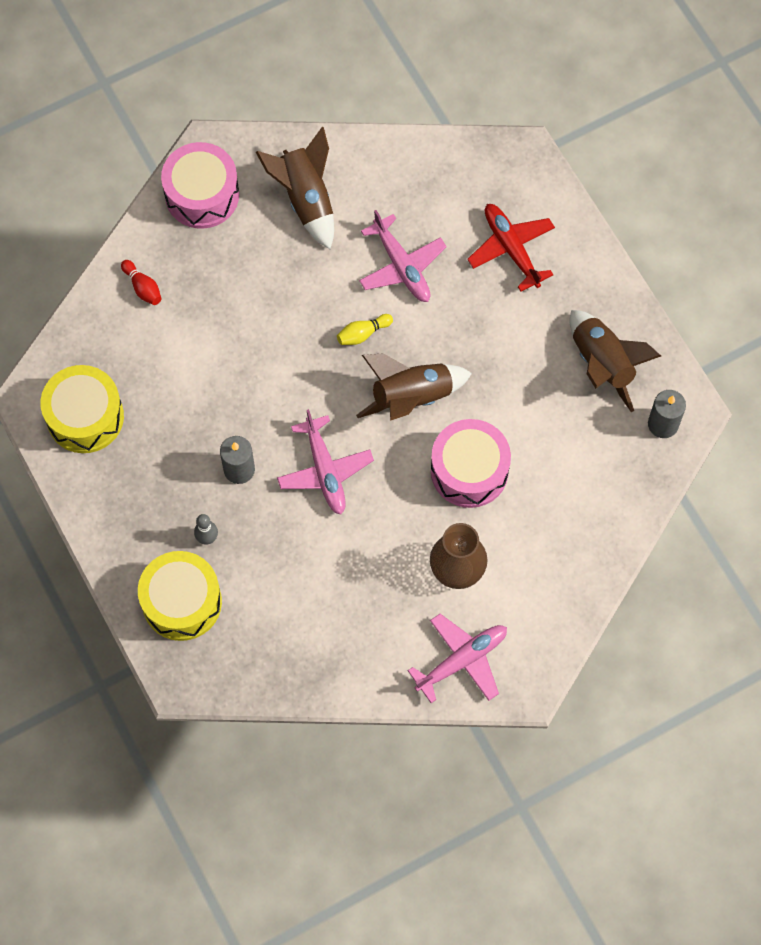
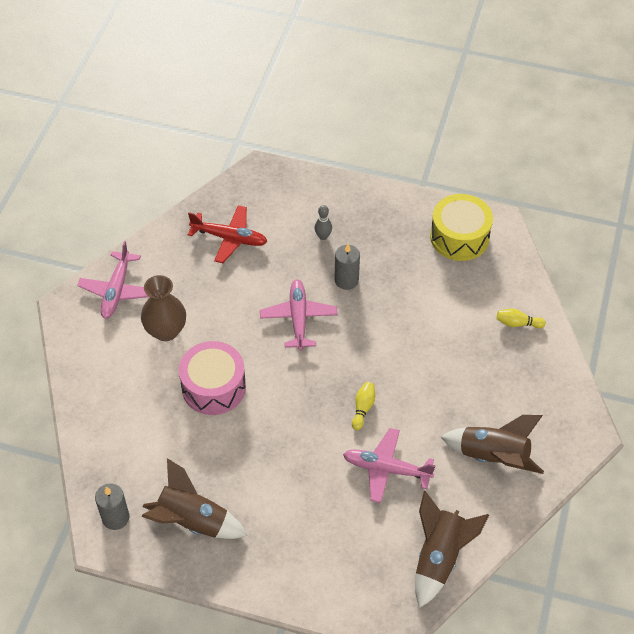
camera: 135 degrees right, 15 degrees down
(142, 287) = (517, 323): red bowling pin -> yellow bowling pin
(182, 602) = (300, 200): yellow drum -> none
(202, 195) = (555, 403): pink drum -> none
(325, 470) = (298, 318): pink plane -> pink plane turned 60 degrees clockwise
(412, 397) = (292, 398): brown rocket -> brown rocket (439, 557)
(511, 249) = (329, 544): red plane -> red plane (229, 238)

